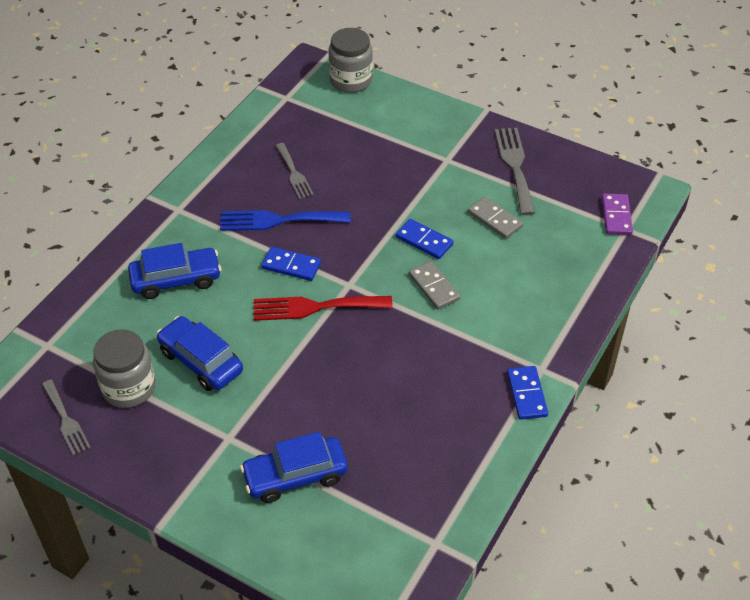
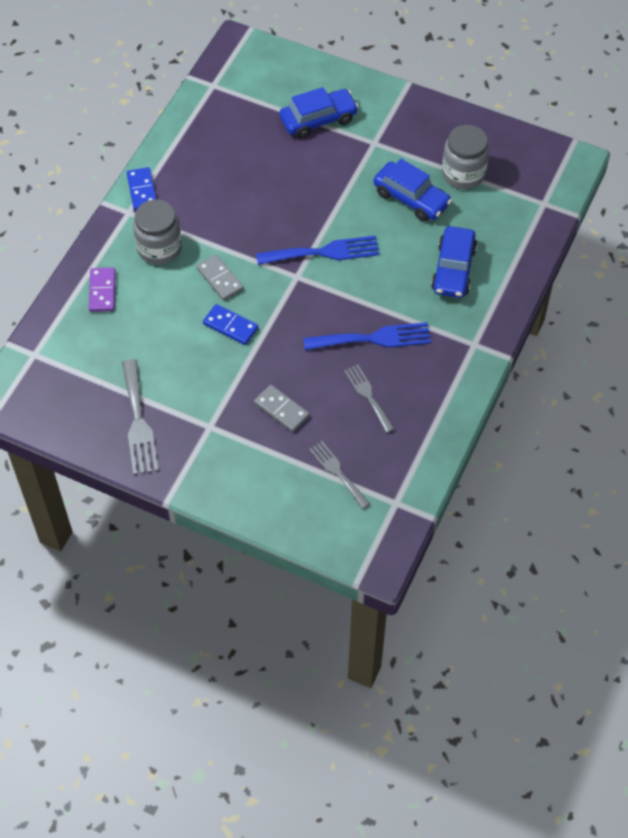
camera: 175 degrees right, 10 degrees up
(66, 420) = (503, 146): grey fork -> grey fork (337, 472)
(176, 279) = (453, 269): blue car -> blue car turned 60 degrees counterclockwise
(291, 266) = (352, 291): blue domino -> none
(315, 307) = (324, 252): red fork -> blue fork
(351, 80) = (325, 535): grey jar -> grey jar (159, 248)
(495, 219) = (162, 355): grey domino -> grey domino (281, 410)
(616, 216) = (41, 367): purple domino -> purple domino (102, 291)

